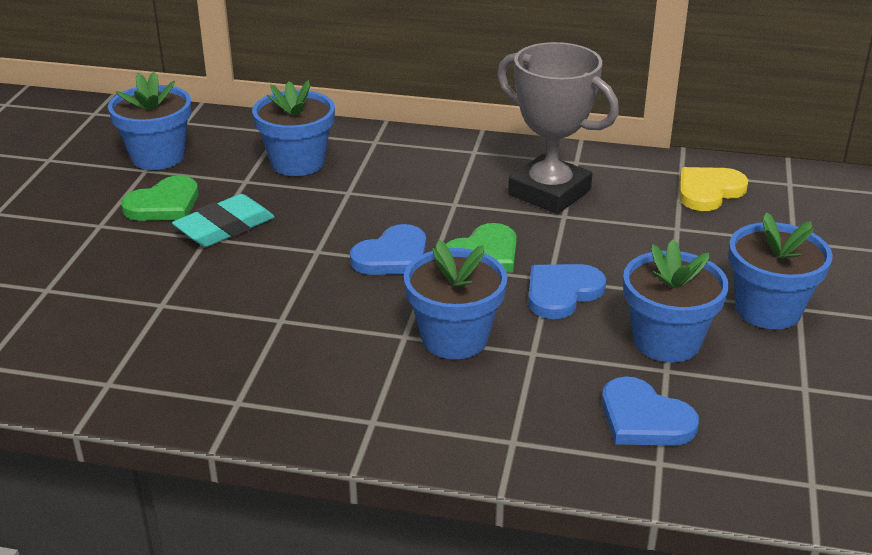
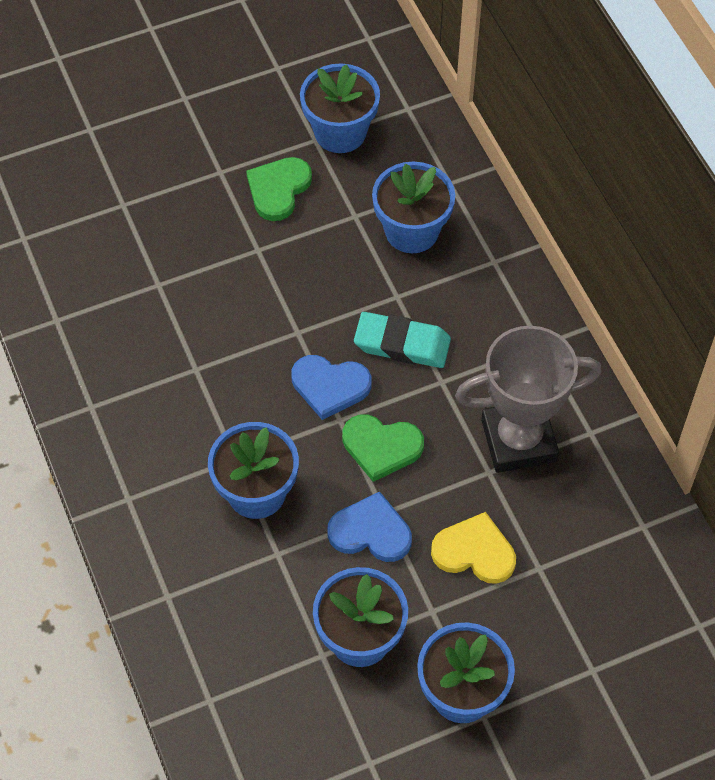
camera: 55 degrees right, 25 degrees up
(164, 204) = (278, 189): green heart -> green heart turned 105 degrees clockwise
(225, 227) = (280, 251): turquoise eraser -> turquoise eraser (402, 344)
(549, 192) = (518, 440): grey trophy -> grey trophy turned 75 degrees clockwise
(644, 419) = (251, 667): blue heart -> none
(708, 191) = (626, 564): yellow heart -> yellow heart (474, 552)

